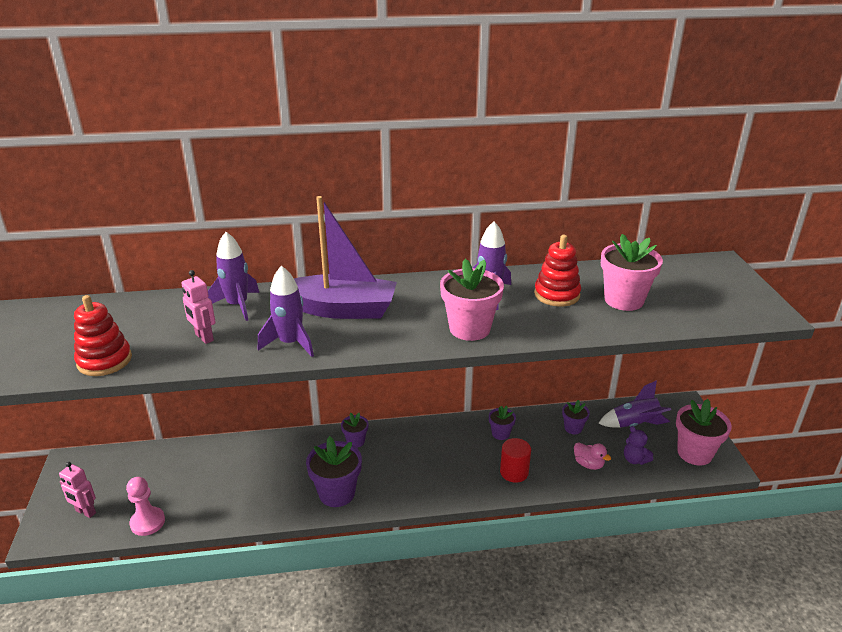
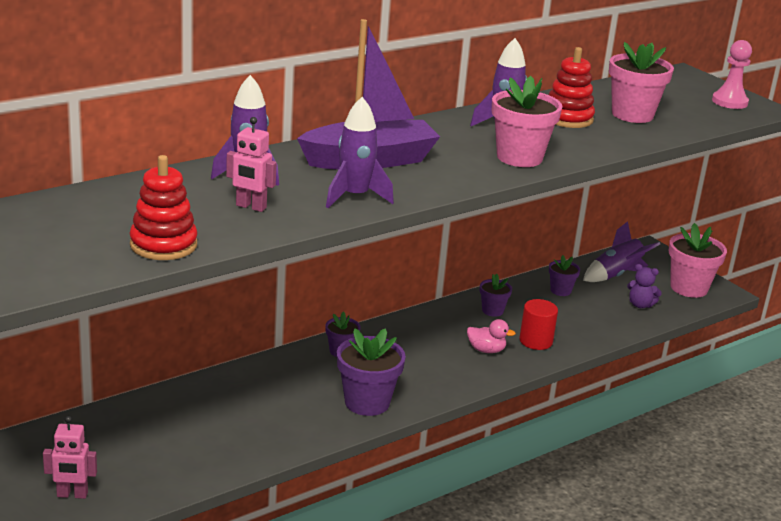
camera: 30 degrees left, 5 degrees down
(147, 522) = (167, 483): pink pawn -> pink pawn (729, 102)
(588, 464) = (601, 318): pink duck -> pink duck (486, 350)

